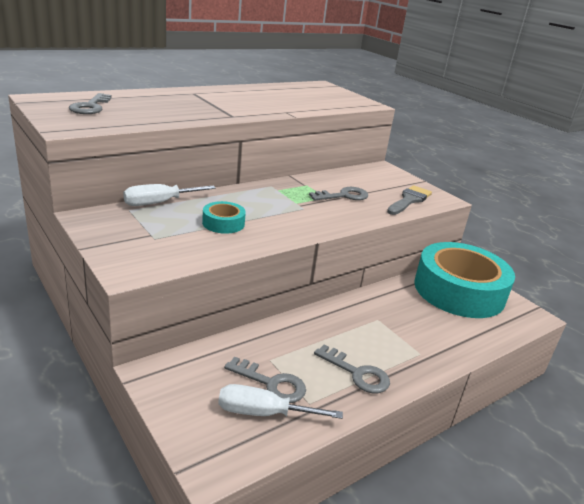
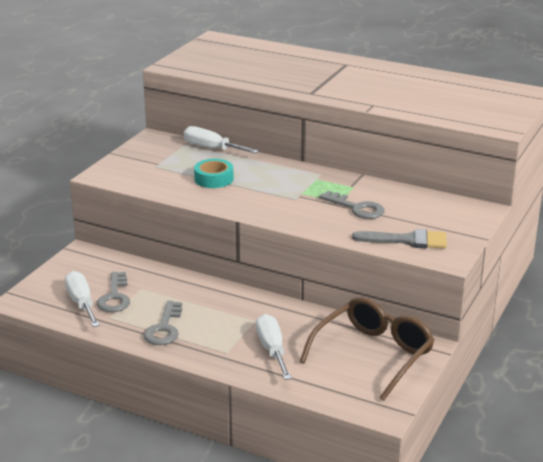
camera: 65 degrees right, 0 degrees up
(90, 107) = (229, 54): grey key -> none
(428, 329) = (272, 349): none -> white screwdriver
(459, 291) = (373, 355): turquoise tape -> brown glasses

